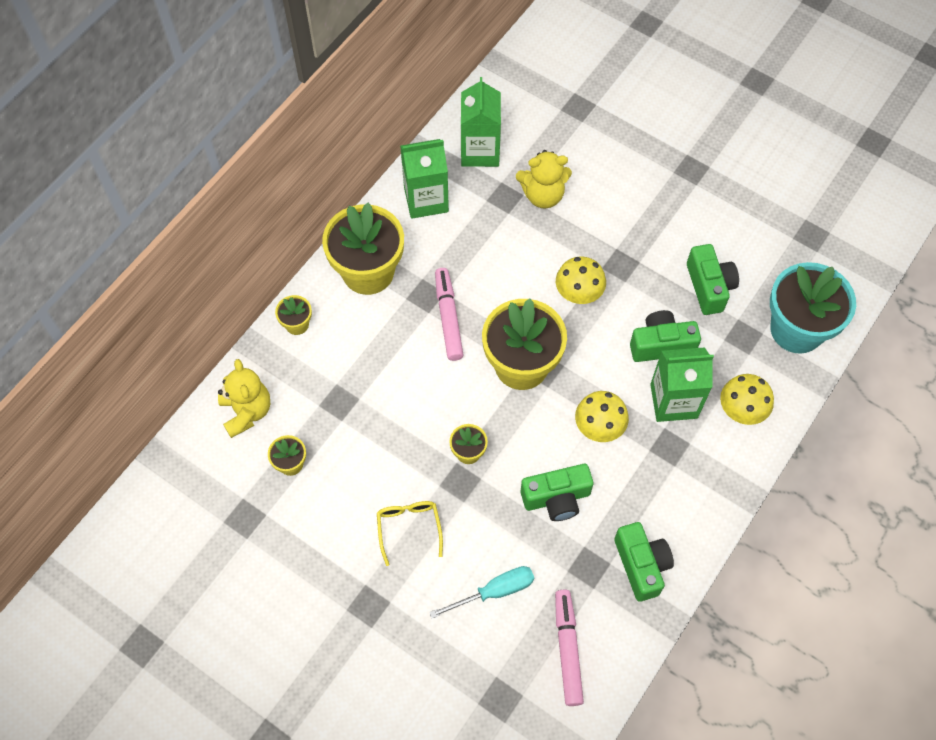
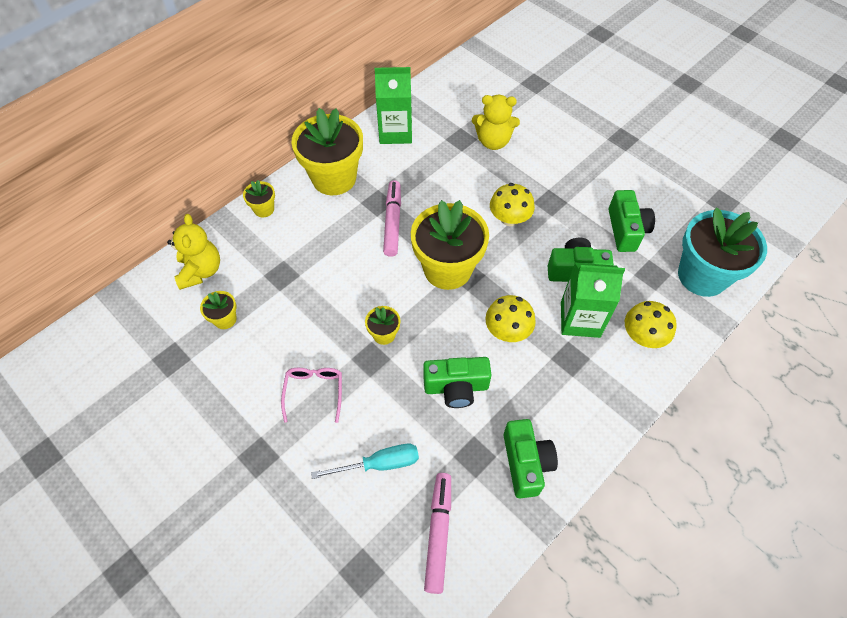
camera: 10 degrees right, 5 degrees down
(409, 528) = (314, 392): yellow glasses -> pink glasses
(480, 151) = (448, 103): green carton -> none

